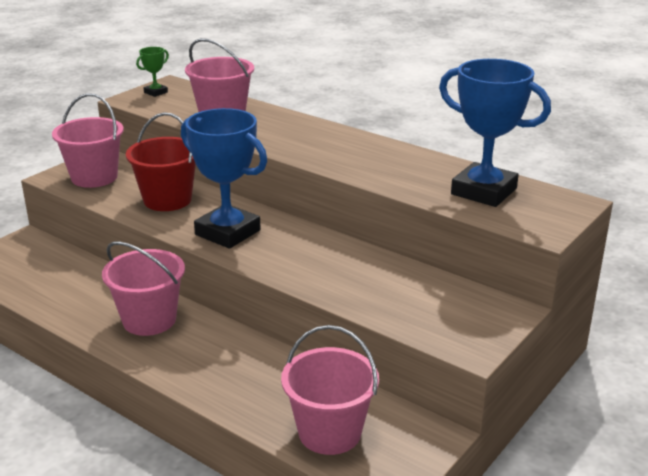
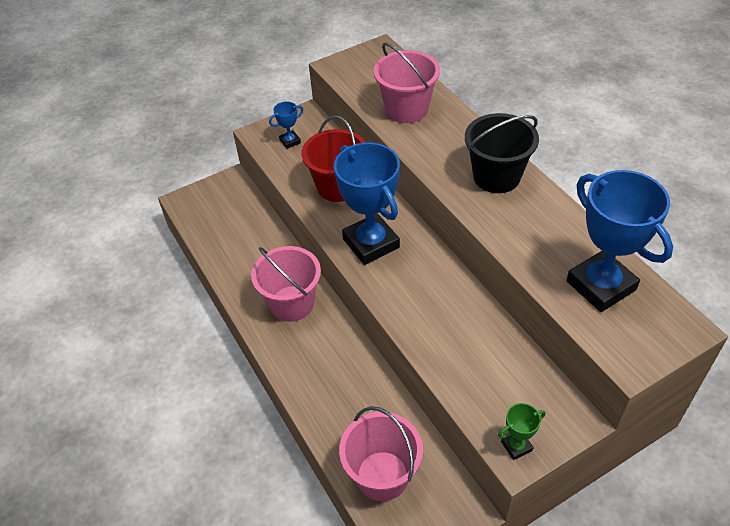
camera: 25 degrees right, 20 degrees up
(94, 177) = (290, 141): pink bucket -> blue trophy
(156, 92) = (362, 60): green trophy -> green trophy (516, 446)
(340, 143) = (496, 177): none -> black bucket

